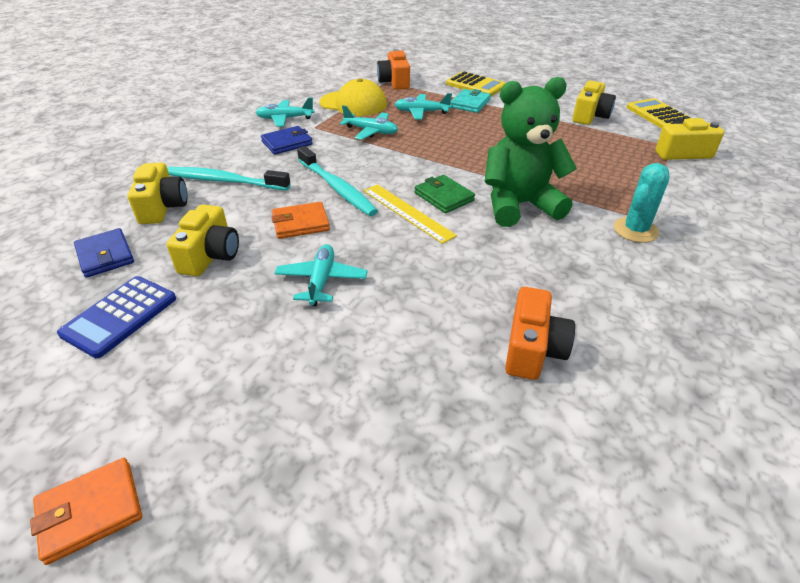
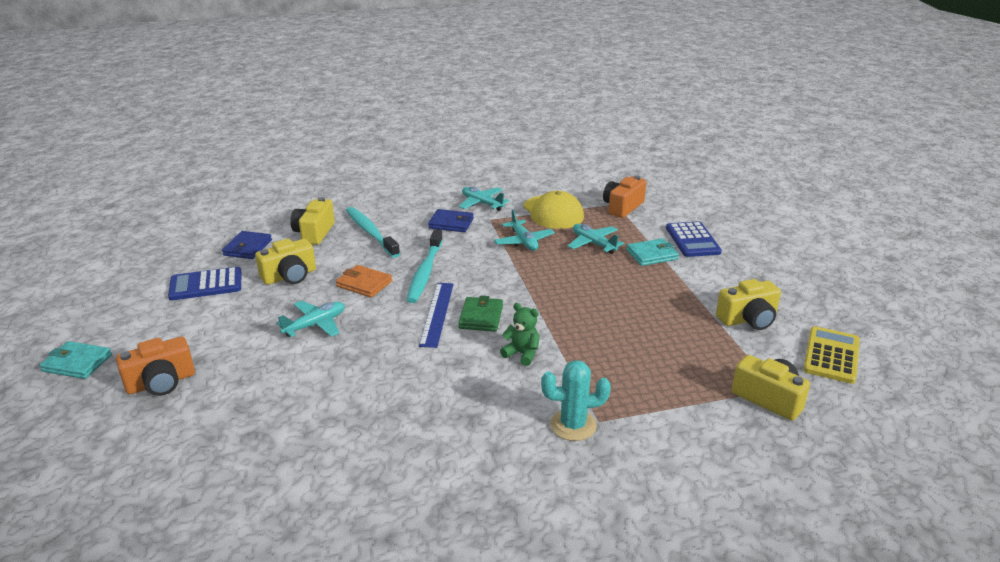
camera: 45 degrees right, 10 degrees down
(90, 511) = (77, 363): orange wallet -> turquoise wallet
(163, 207) = (314, 233): yellow camera -> yellow camera turned 150 degrees clockwise
(407, 212) = (437, 313): yellow ruler -> blue ruler
(475, 85) = (692, 240): yellow calculator -> blue calculator
(519, 205) = (522, 354): green teddy bear -> green teddy bear, size x0.44
(532, 349) = (347, 439): orange camera -> orange camera (161, 382)

